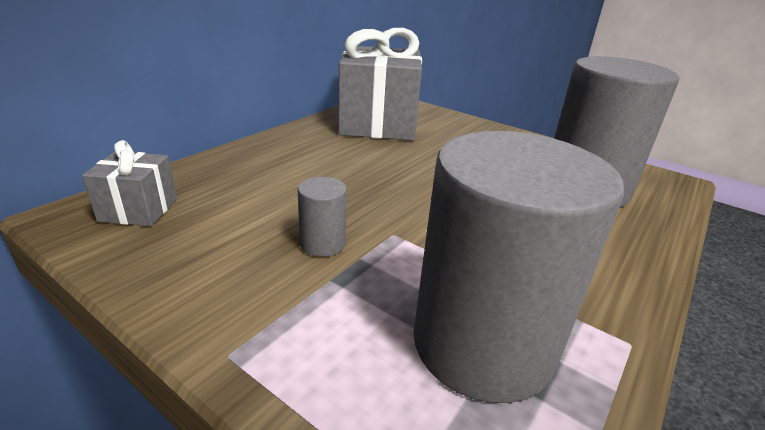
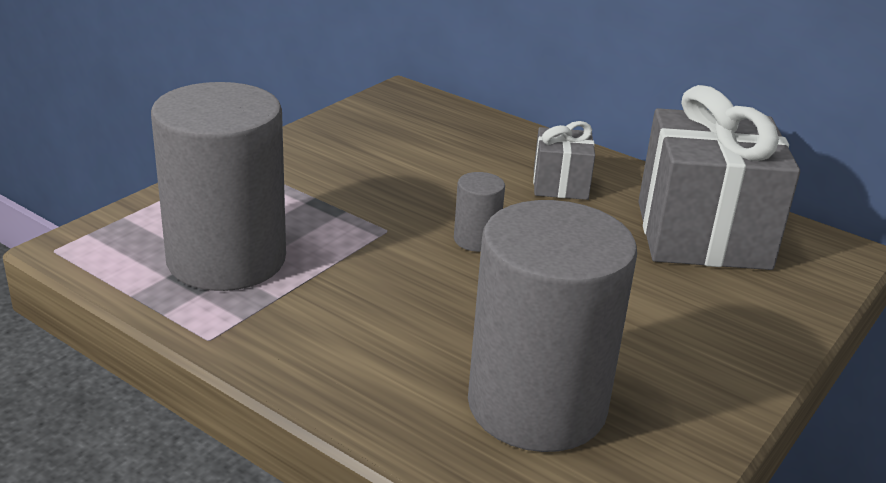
camera: 90 degrees right, 0 degrees up
(138, 210) = (416, 114): grey gift -> grey gift (560, 185)
(323, 243) = (368, 193): grey cylinder -> grey cylinder (476, 240)

